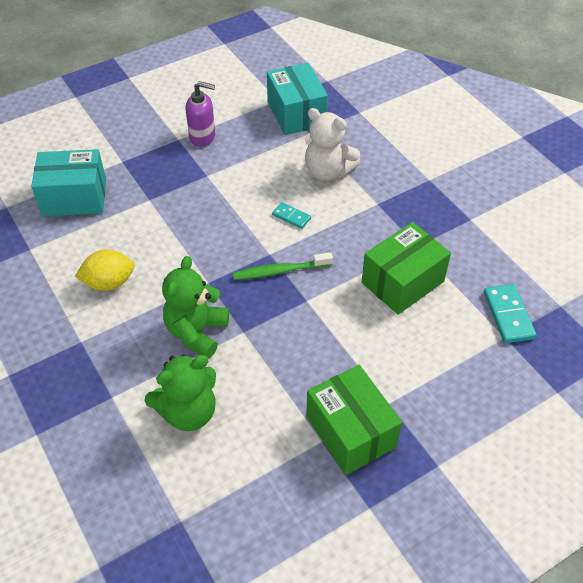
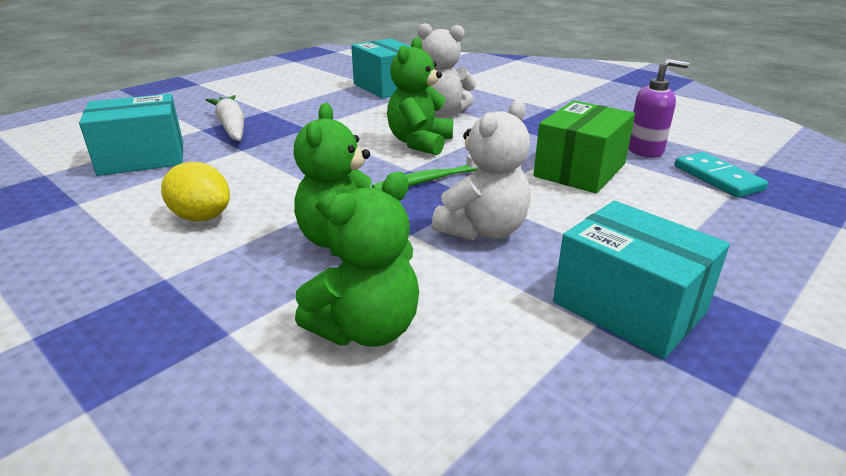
camera: 15 degrees left, 20 degrees down
(109, 283) = (201, 217): yellow lemon -> yellow lemon turned 60 degrees clockwise
(146, 162) = (231, 127): none -> white carrot
(203, 137) = (293, 107): purple soap dispenser -> purple soap dispenser (645, 150)
(291, 217) = (420, 143): turquoise domino -> green teddy bear
(294, 339) = (483, 230): none -> white teddy bear
(351, 432) = (628, 307): green box -> turquoise box

